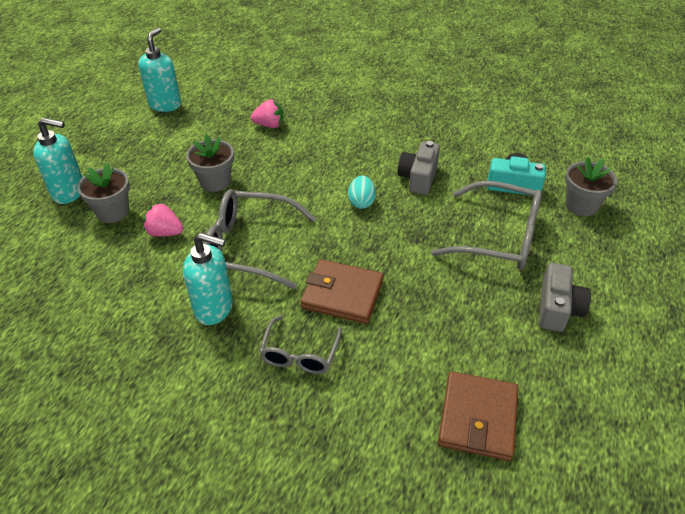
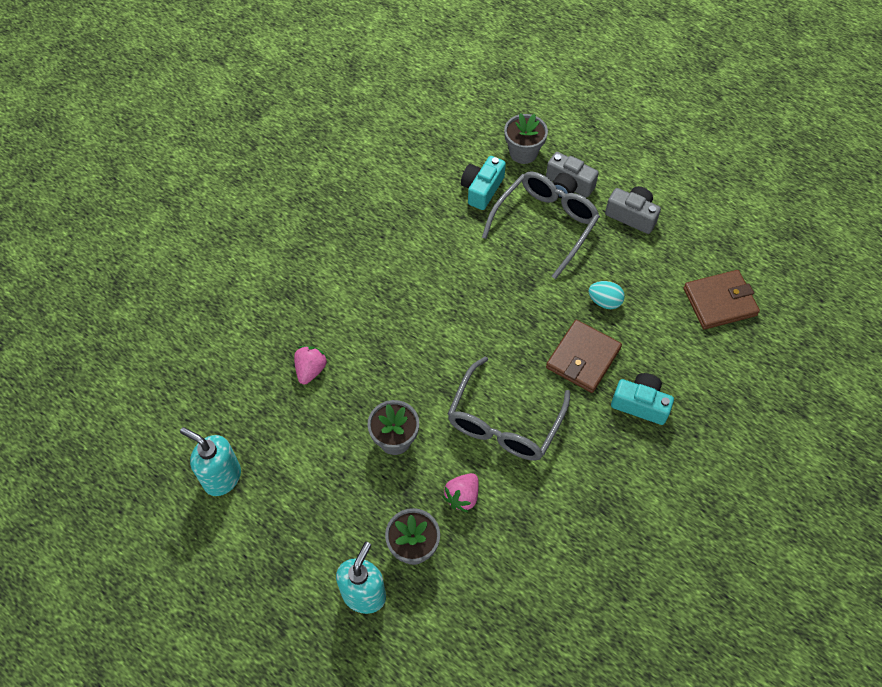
camera: 75 degrees left, 15 degrees up
(214, 308) = (576, 462): turquoise soap dispenser -> none
(300, 354) = (640, 404): grey glasses -> turquoise camera
(361, 202) = (469, 314): turquoise egg -> turquoise egg (604, 301)
(418, 177) = (448, 258): grey camera -> grey camera (568, 186)
(478, 418) = (719, 302): brown wallet -> brown wallet turned 45 degrees counterclockwise

